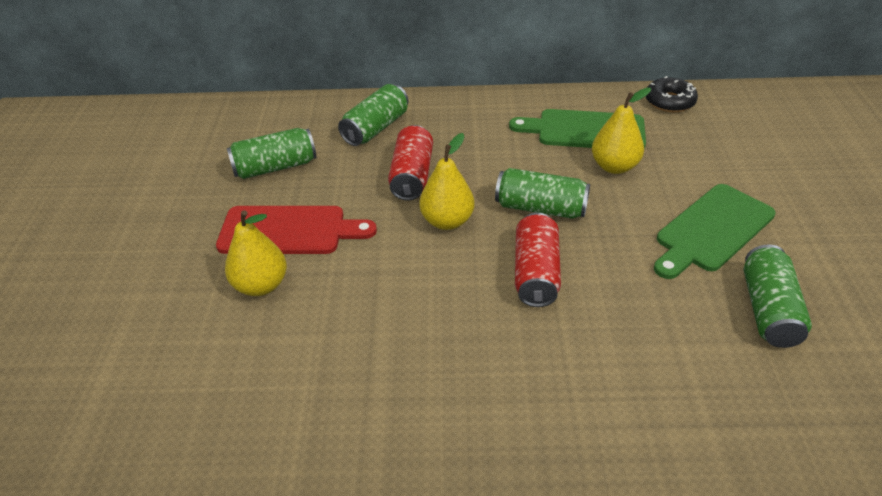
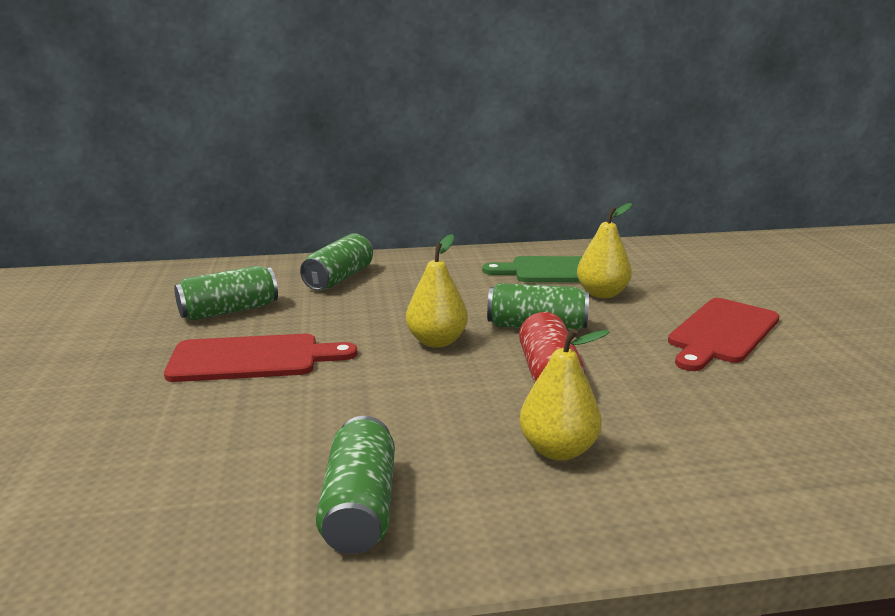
camera: 10 degrees left, 20 degrees down
(261, 285) = (224, 406): yellow pear -> yellow pear (558, 450)
(412, 176) = (387, 310): red can -> none
(669, 102) = (637, 249): black donut -> none
(711, 230) = (721, 333): green cutting board -> red cutting board
(768, 310) = (811, 388): green can -> green can (360, 507)

